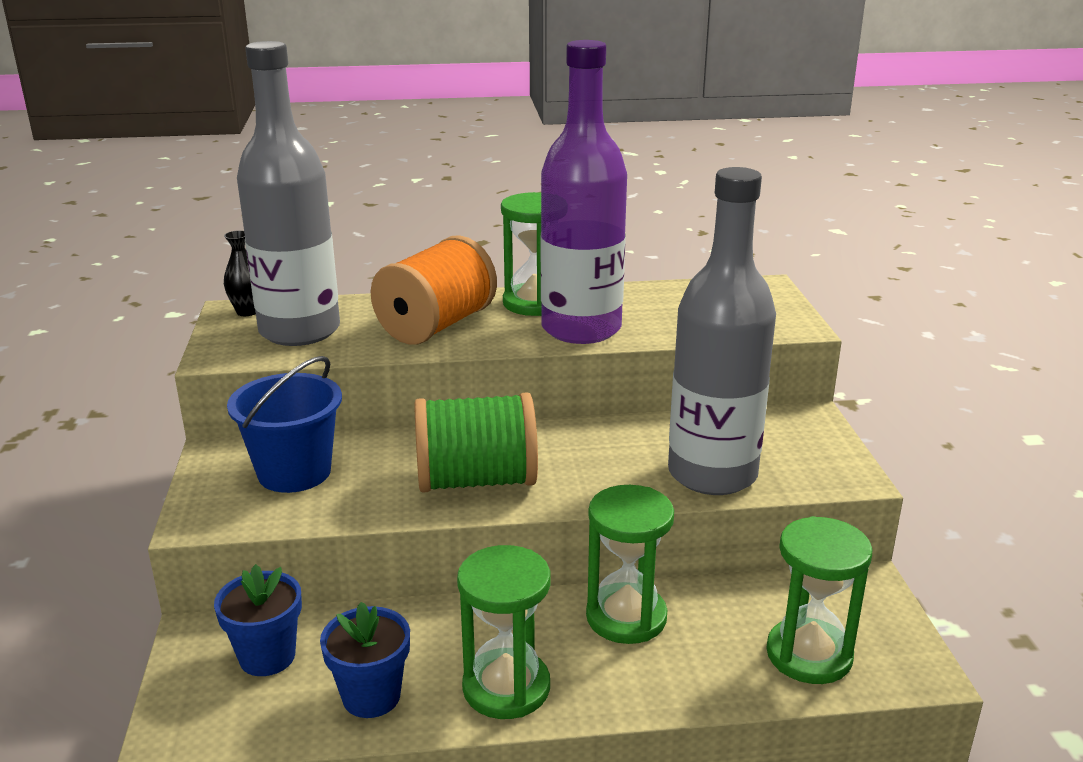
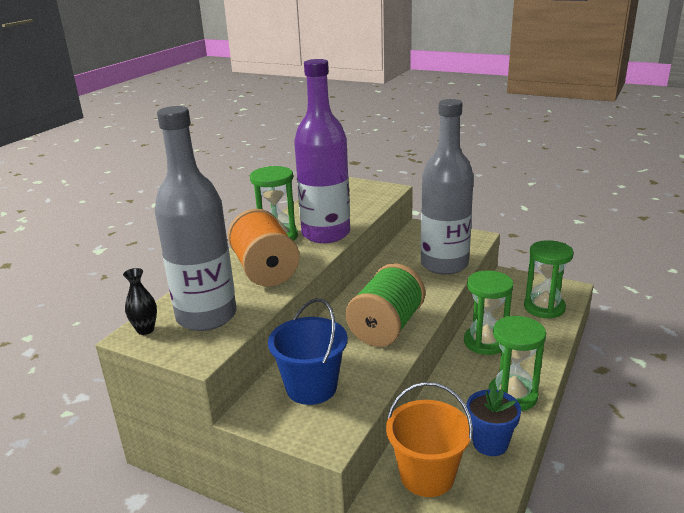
camera: 55 degrees left, 0 degrees up
(267, 657) = (427, 475): blue flower pot -> orange bucket

